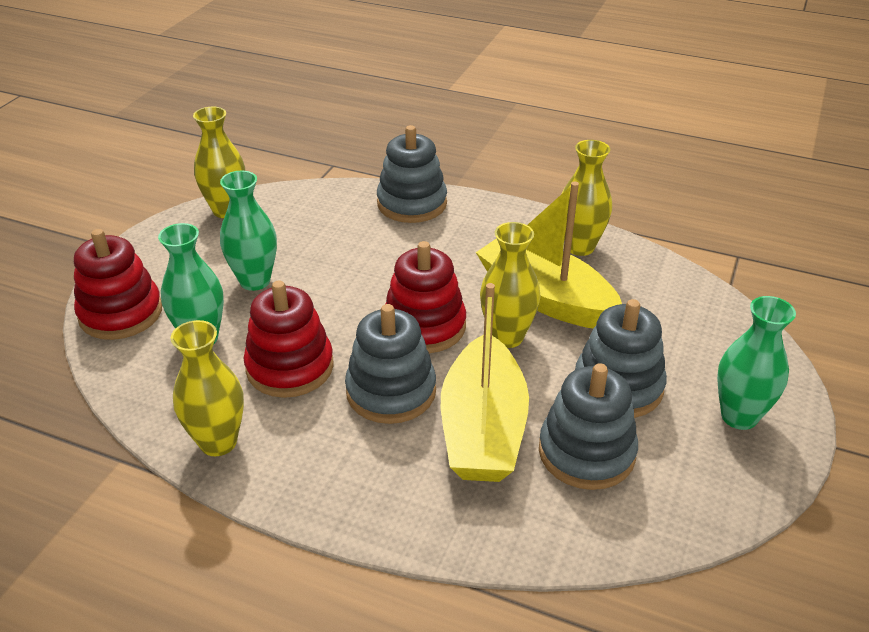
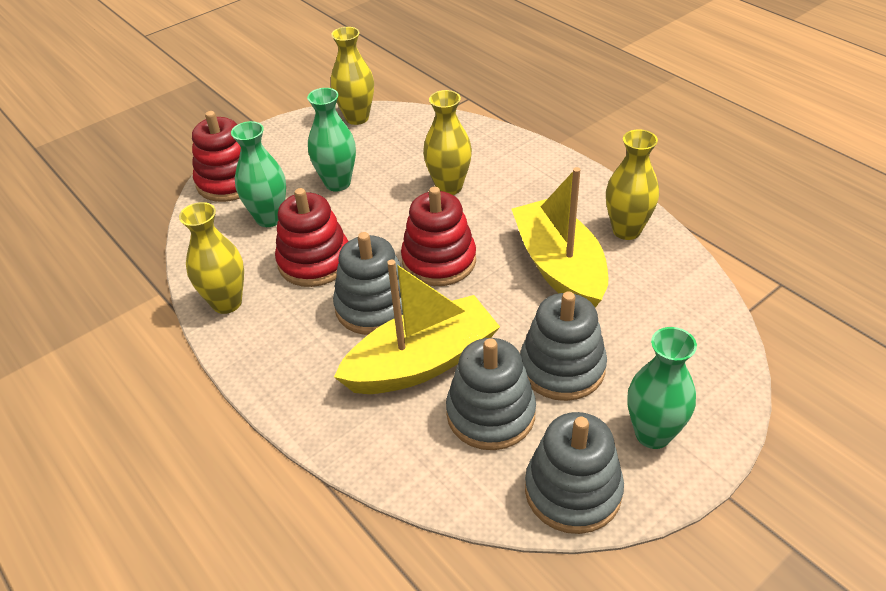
camera: 30 degrees right, 5 degrees up
(412, 203) = (507, 150): grey stacking toy -> grey stacking toy (573, 491)
(483, 429) = (422, 362): yellow boat -> yellow boat turned 150 degrees counterclockwise
(507, 337) = (499, 292): yellow vase -> yellow vase (449, 187)

